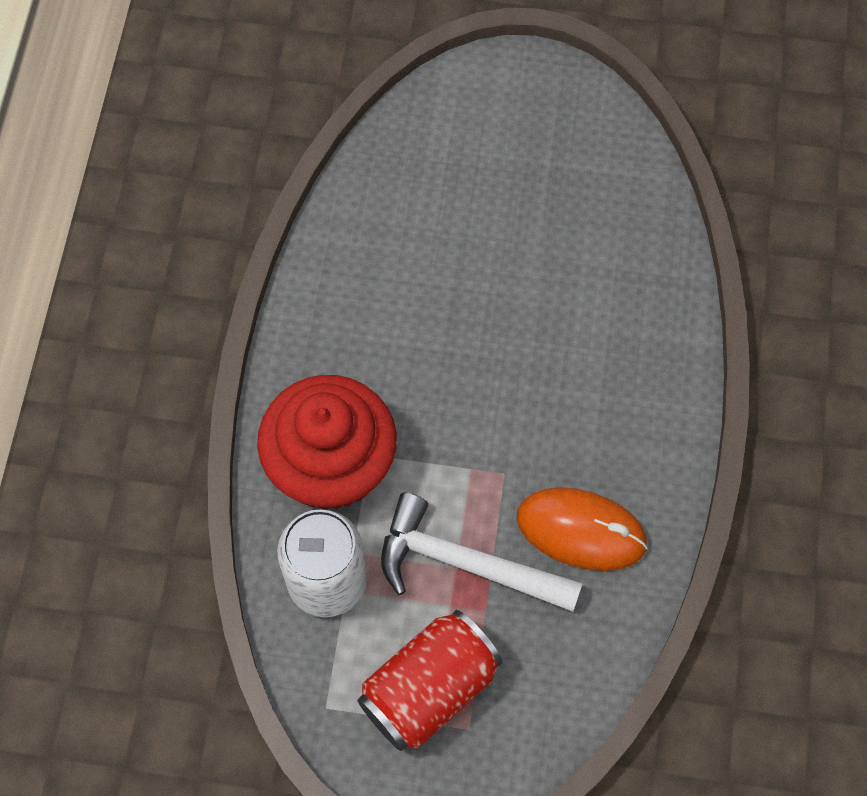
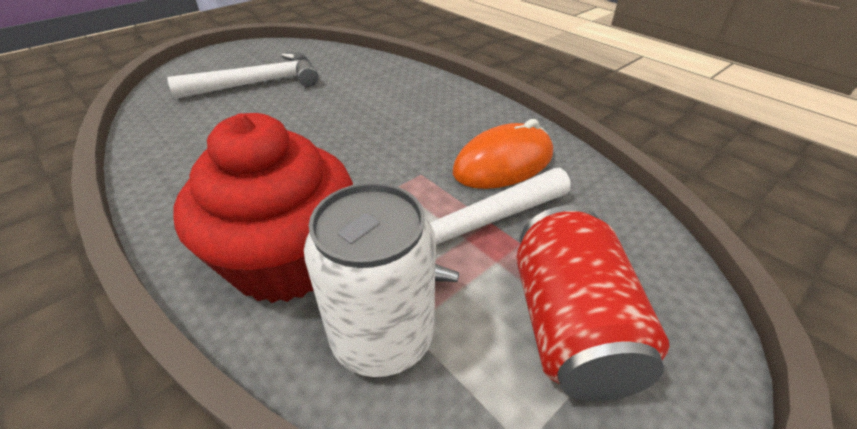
camera: 50 degrees left, 25 degrees down
(509, 186) = (258, 83): none -> white hammer

